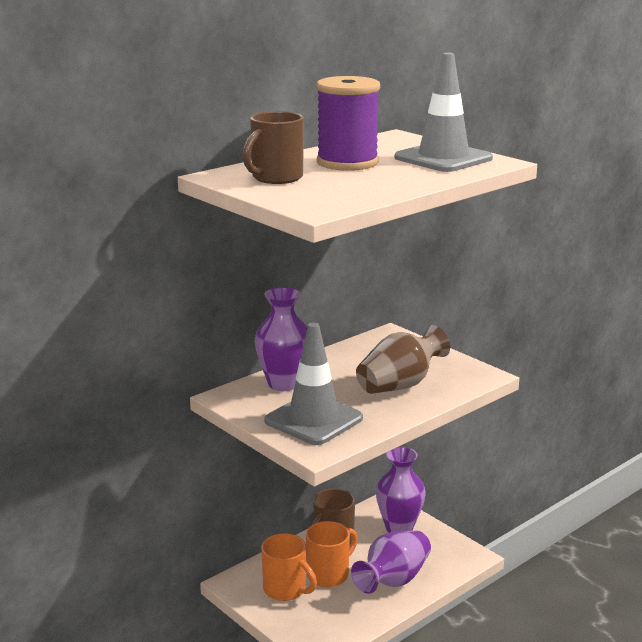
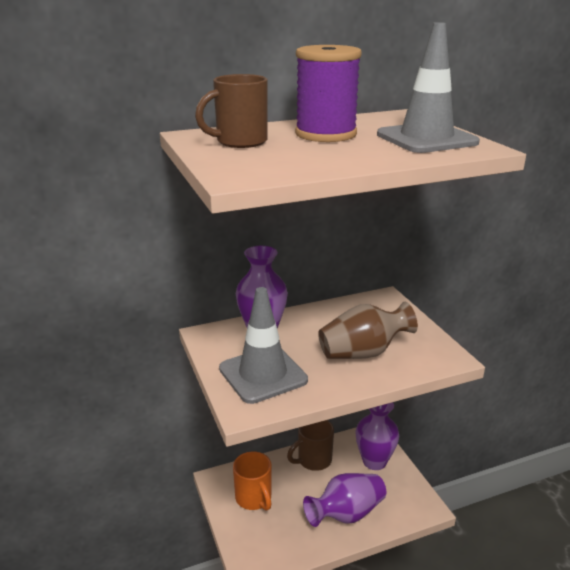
camera: 20 degrees right, 5 degrees up
(329, 574) = (295, 492): orange mug -> none

